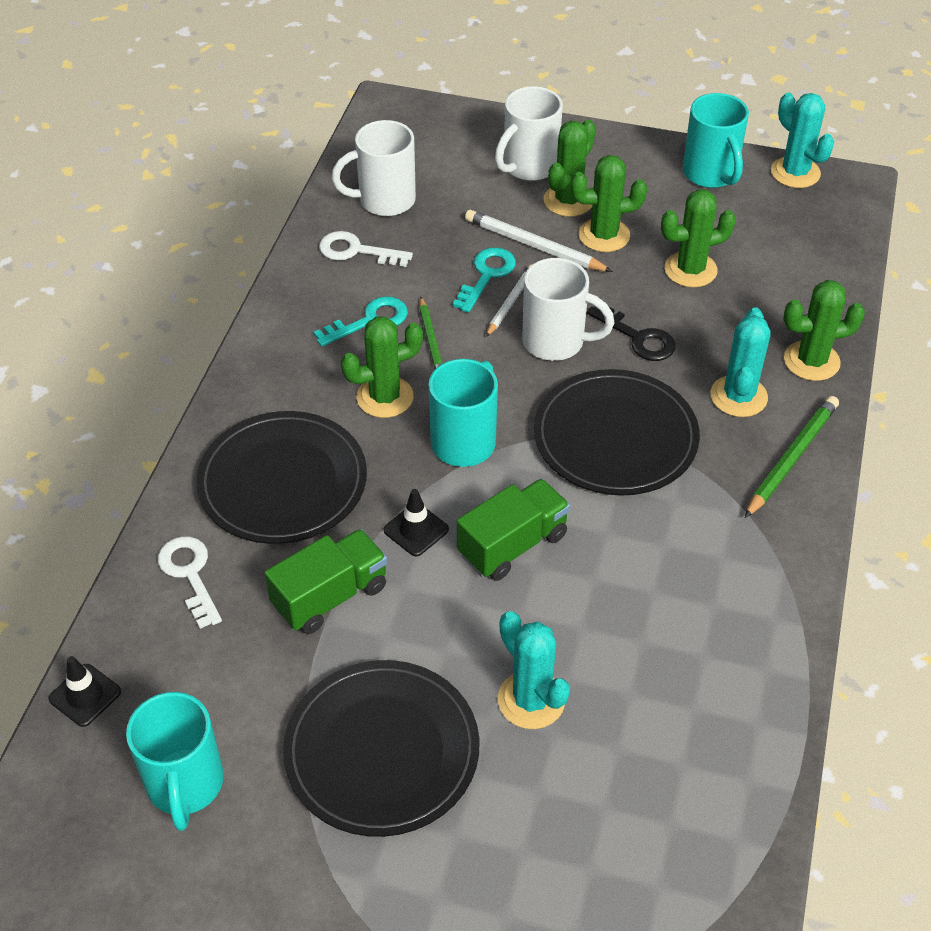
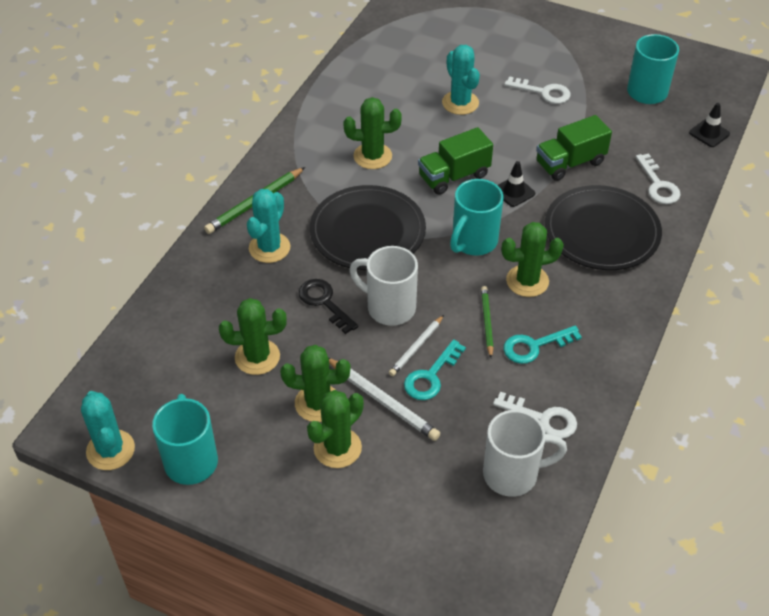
camera: 170 degrees left, 0 degrees up
(382, 751) = (543, 92): black plate -> white key
(529, 167) = (364, 497): white mug -> none
(811, 361) = (203, 266): green cactus -> green cactus (372, 156)

